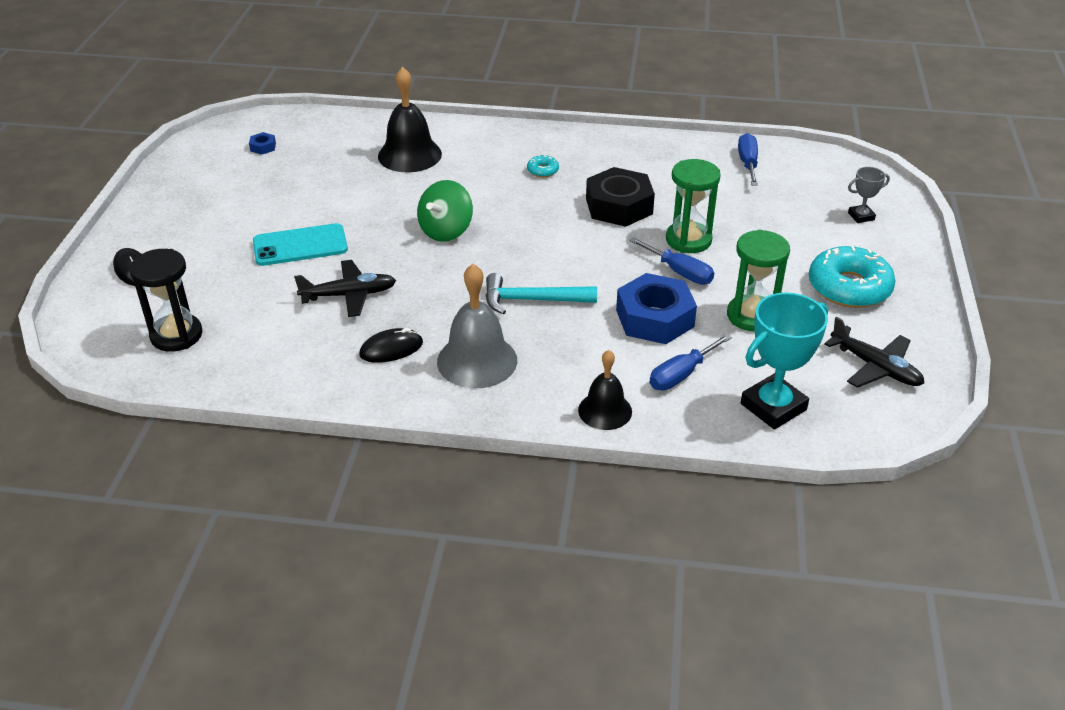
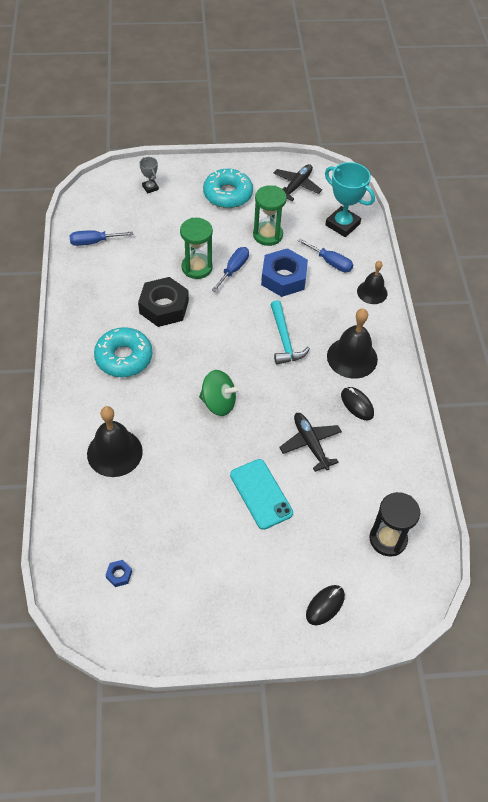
camera: 105 degrees left, 15 degrees up
(477, 360) = (352, 357): grey bell -> black bell
(542, 170) = (124, 357): turquoise donut -> turquoise donut, size x2.26

